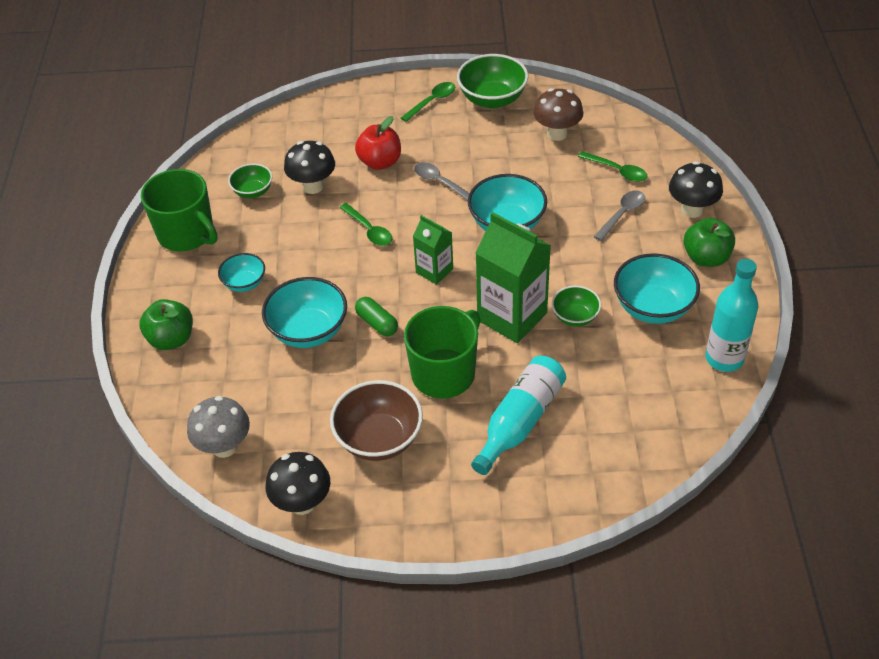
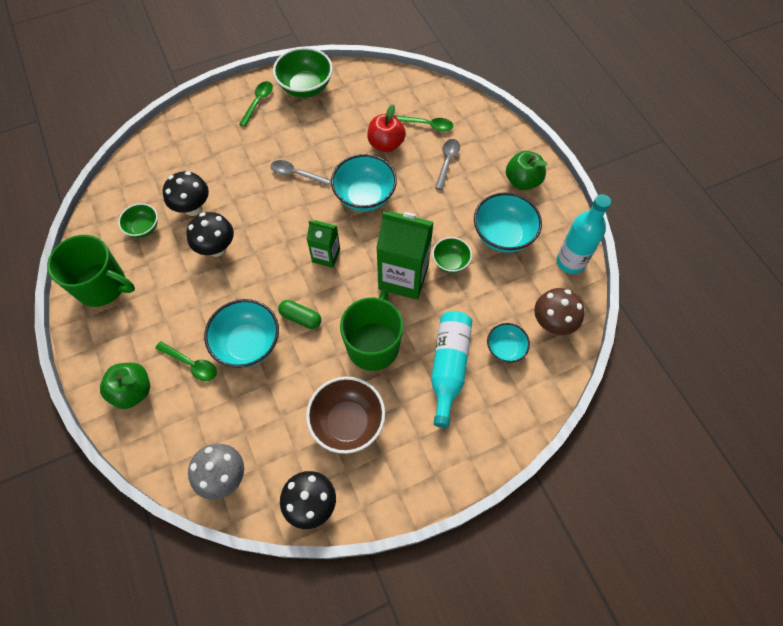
camera: 25 degrees left, 15 degrees up
(244, 283) = (174, 317): turquoise bowl -> turquoise bowl (505, 348)
(369, 230) = (257, 235): green spoon -> green spoon (191, 364)
(380, 162) = (239, 169): red apple -> red apple (386, 144)
(557, 134) = (369, 105): brown mushroom -> brown mushroom (552, 323)
(692, 210) = (495, 143): black mushroom -> black mushroom (217, 248)

